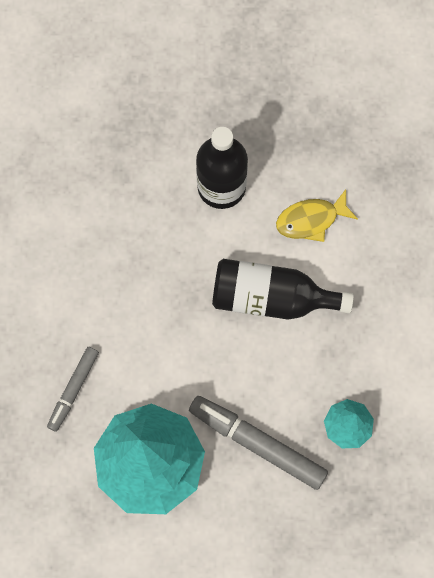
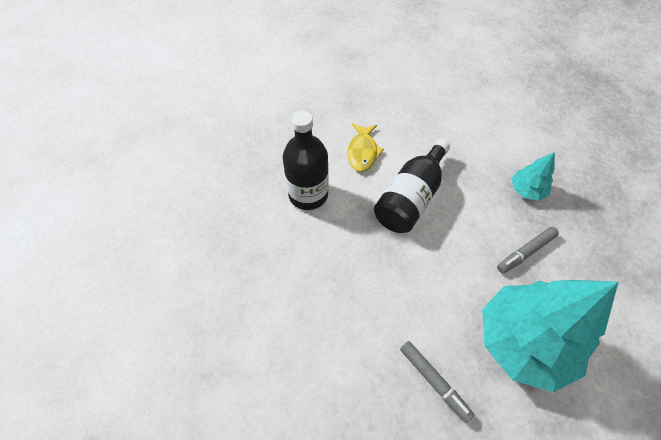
camera: 65 degrees left, 15 degrees down
(257, 443) = (525, 252): grey marker -> grey marker, size x0.61

